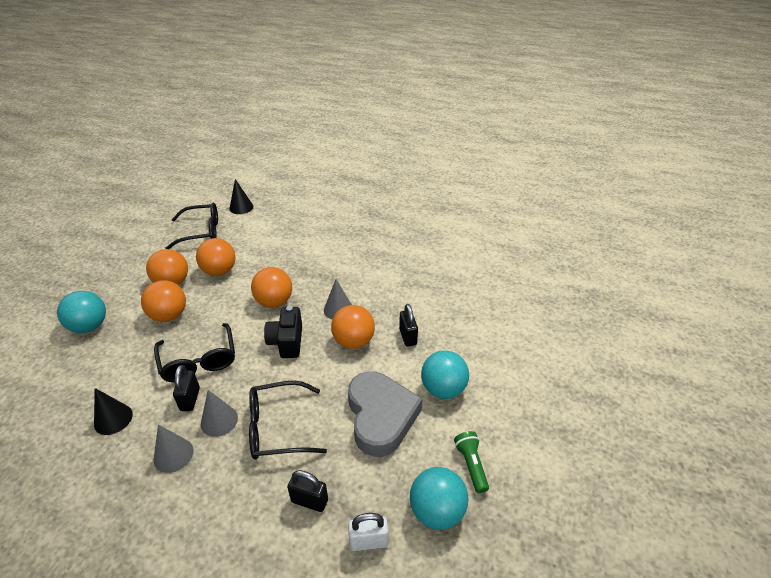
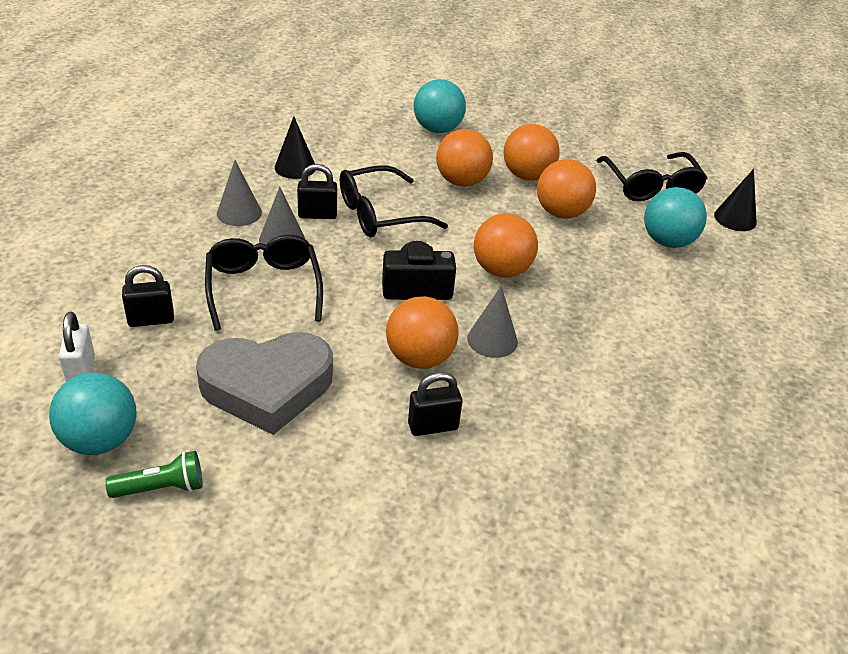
camera: 85 degrees right, 0 degrees up
(309, 501) = (151, 320): black padlock -> black padlock turned 60 degrees clockwise
(443, 389) = (312, 466): turquoise ball -> turquoise ball (667, 241)

